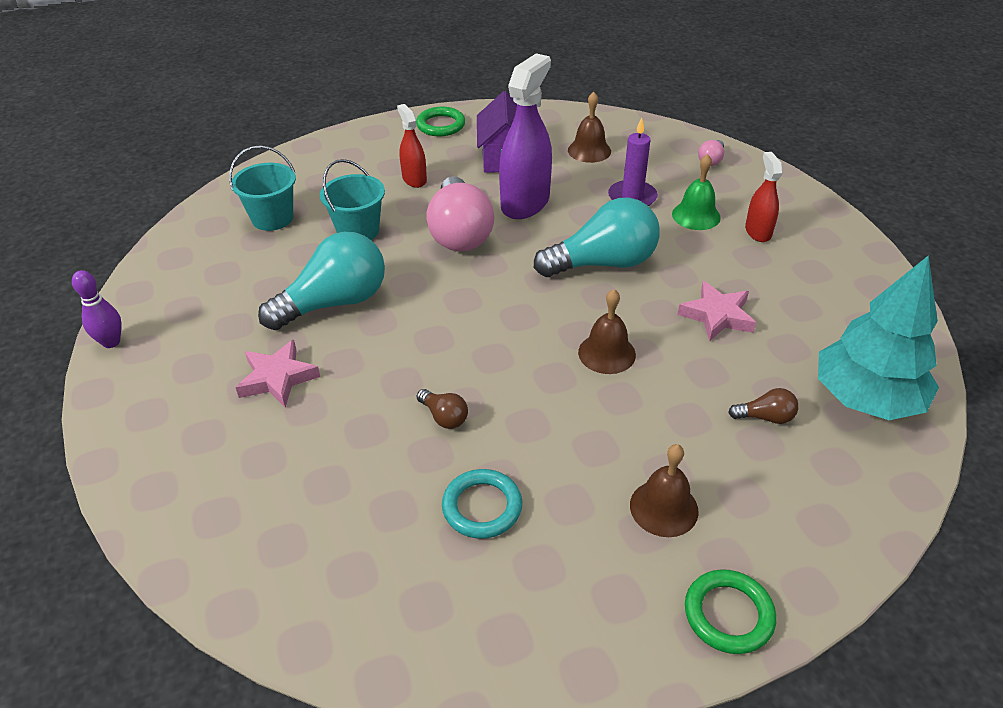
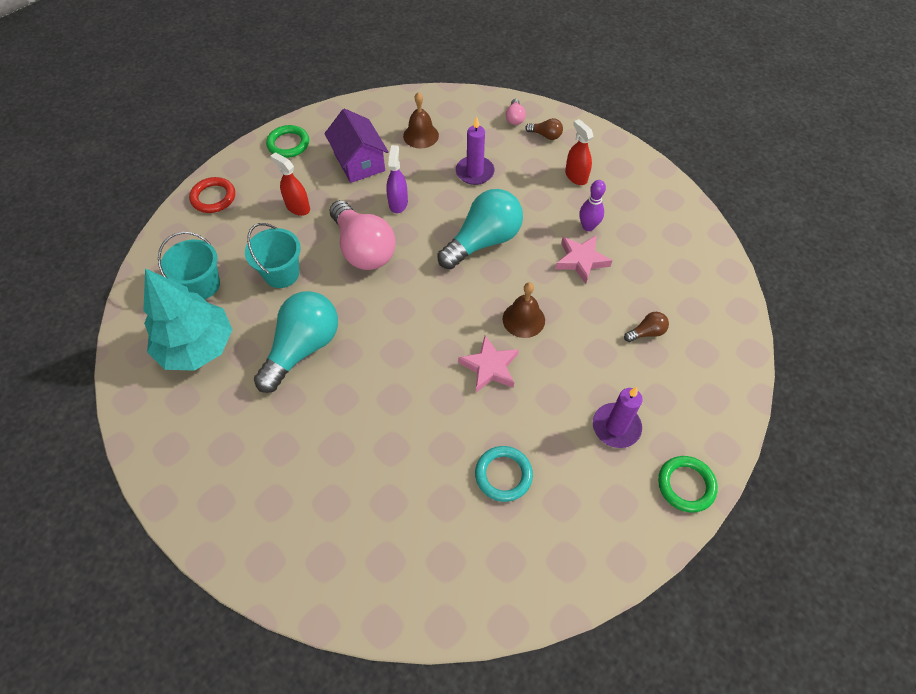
camera: 25 degrees left, 15 degrees up
(111, 342) = (142, 452): purple bowling pin -> purple bowling pin (588, 226)
(278, 378) = (299, 431): pink star -> pink star (489, 367)
(335, 150) = (213, 197): none -> red ring
(444, 417) = (440, 415): brown light bulb -> brown light bulb (545, 135)
(525, 203) = (398, 203): purple spray bottle -> purple spray bottle, size x0.54
(664, 508) = (616, 427): brown bell -> purple candle
(696, 215) = (527, 175): green bell -> none
(866, 398) = (699, 294): turquoise tree -> turquoise tree (197, 347)

